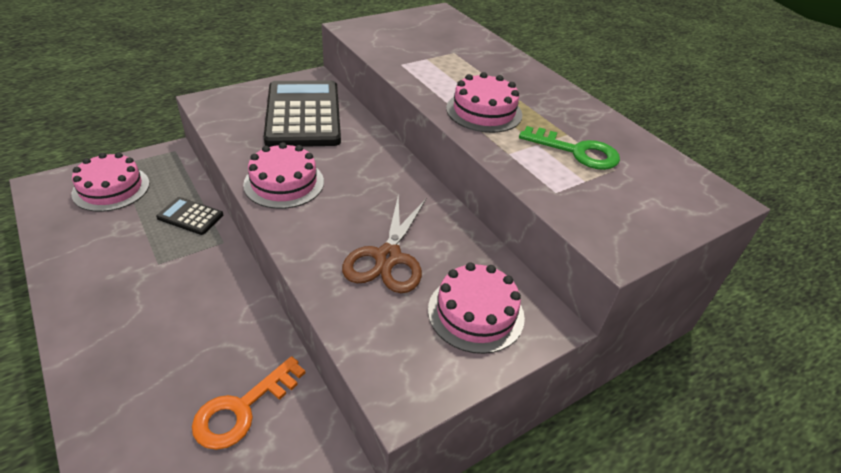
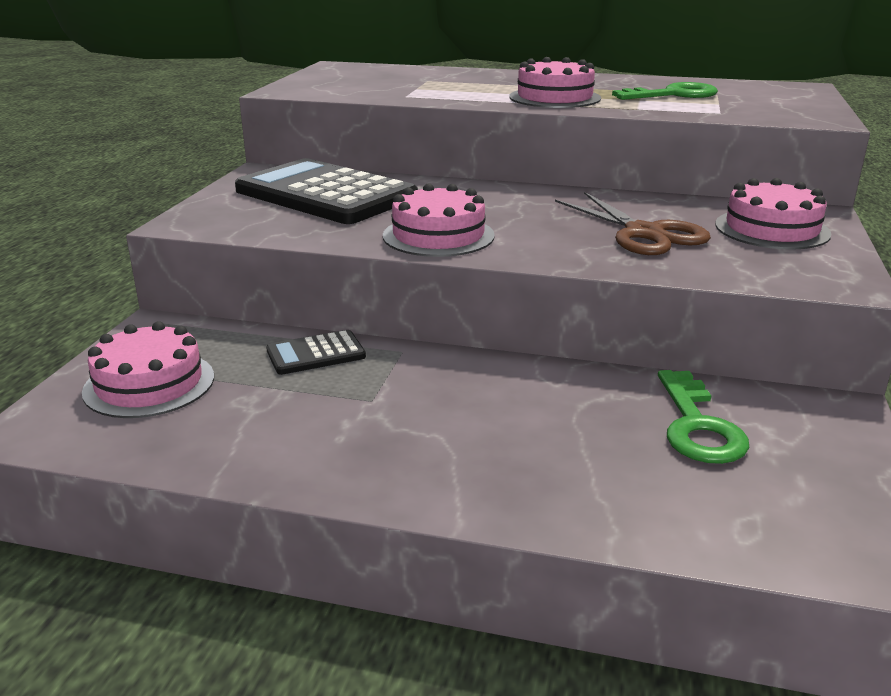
camera: 40 degrees left, 15 degrees down
(242, 409) = (697, 426): orange key -> green key

